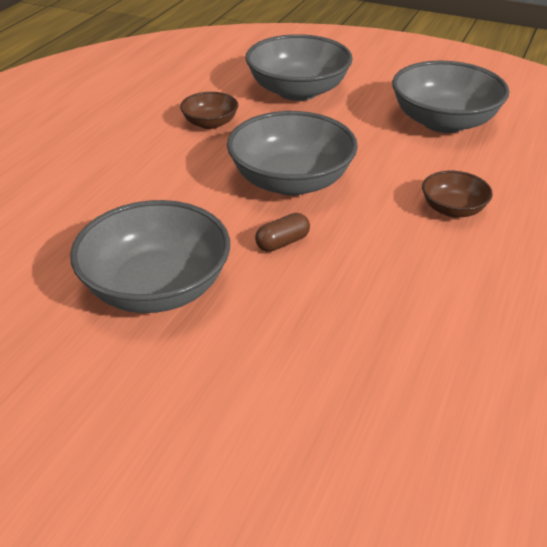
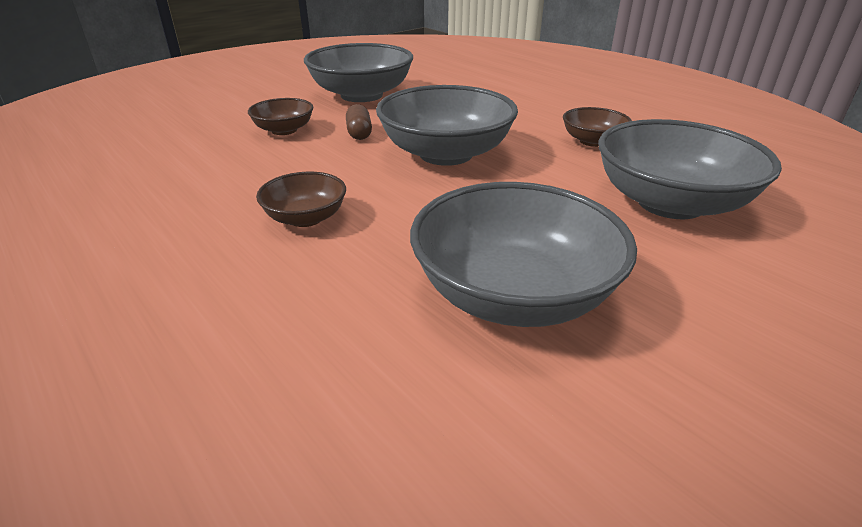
camera: 115 degrees right, 5 degrees down
(314, 299) = (284, 130): none -> brown bowl

